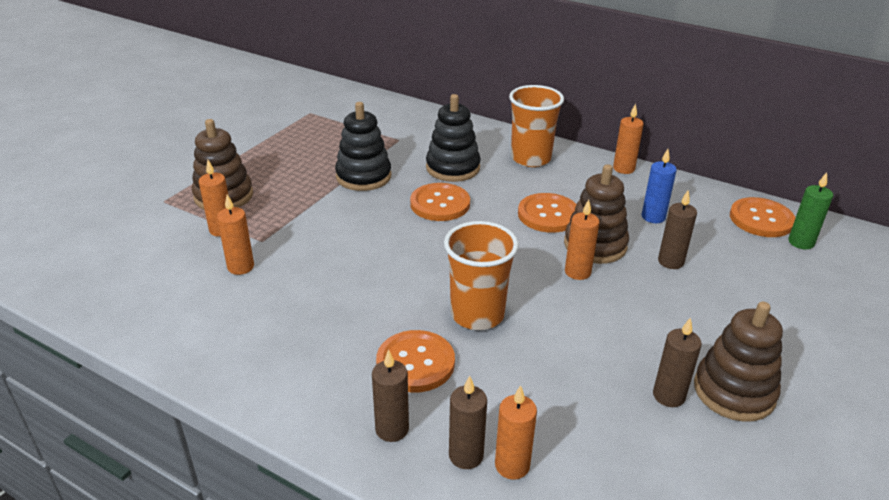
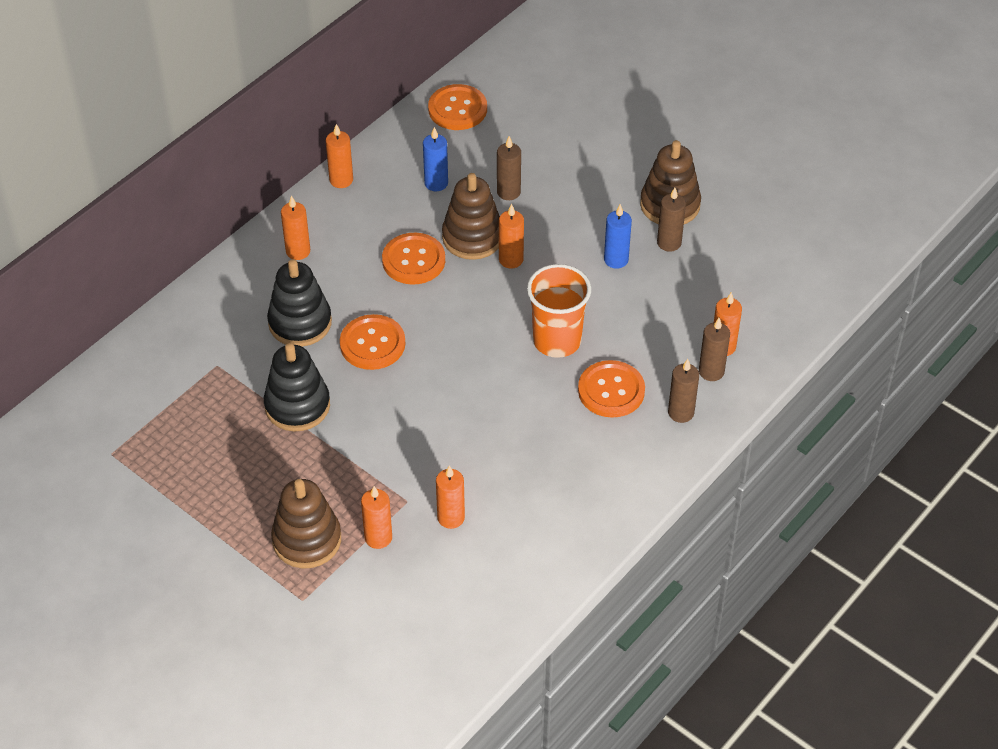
camera: 80 degrees left, 15 degrees up
(531, 158) = (298, 251): orange cup -> orange candle
(616, 350) = (616, 260): none -> blue candle
(801, 242) = (499, 97): green candle -> none

